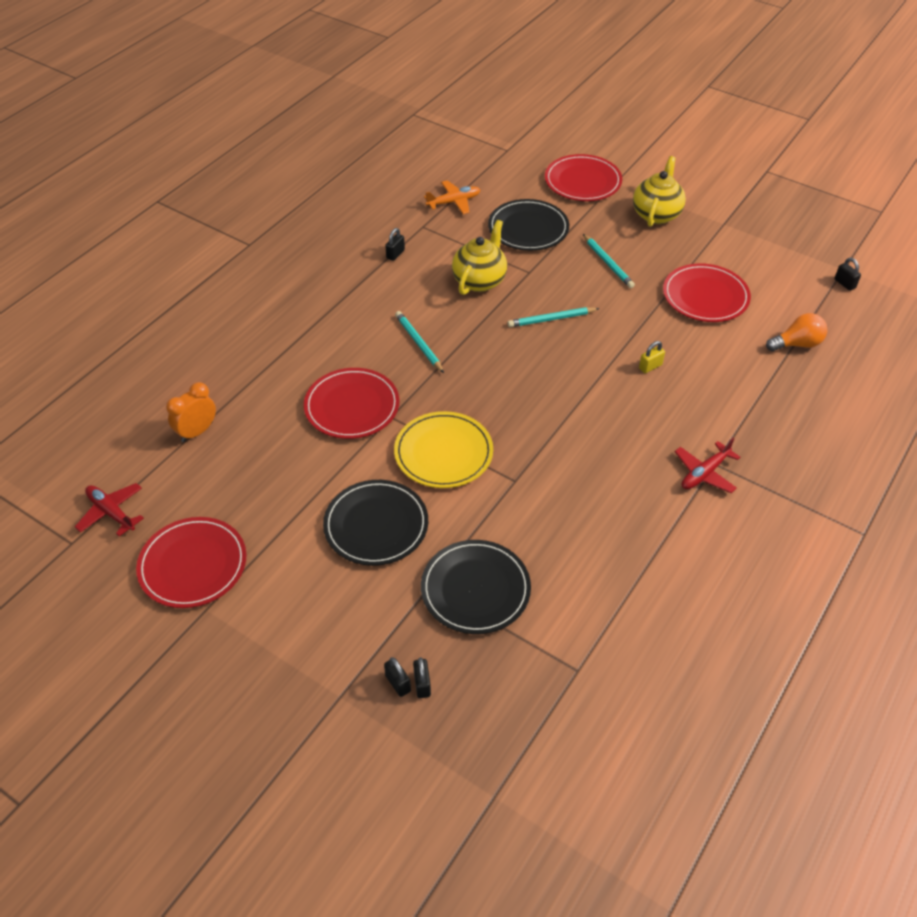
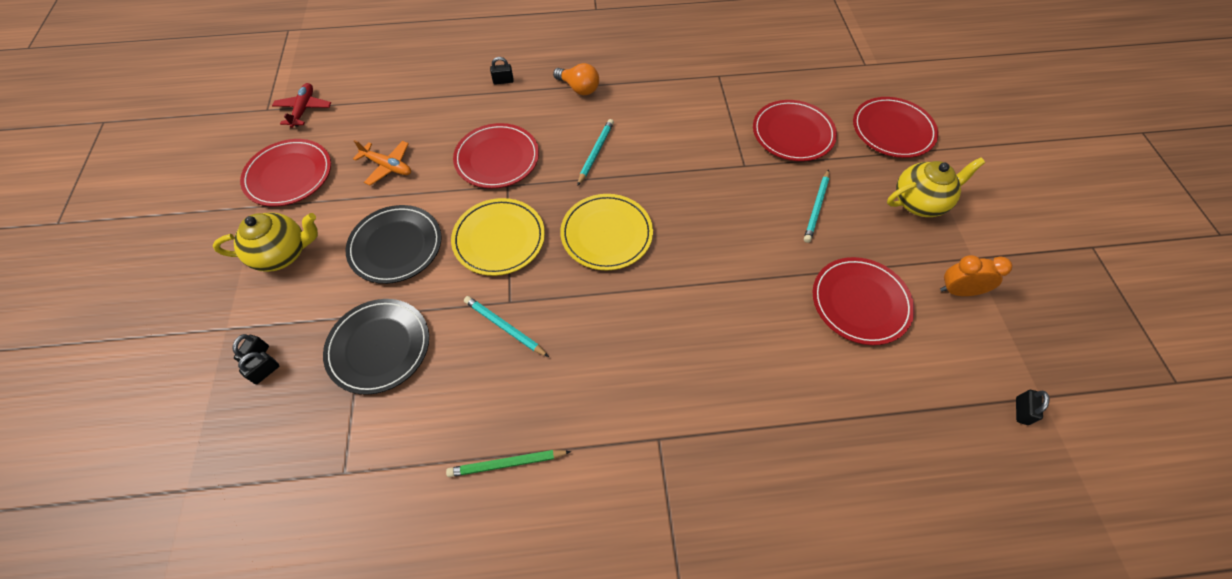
camera: 50 degrees right, 10 degrees up
(197, 432) = (403, 100): orange clock -> orange clock (958, 291)
(395, 254) = (672, 81): black padlock -> black padlock (503, 81)
(454, 202) = (766, 74): orange plane -> orange plane (388, 166)
(479, 280) = (700, 143): yellow teapot -> yellow teapot (283, 254)
(510, 386) = (606, 234): none -> yellow plate
(528, 228) = (793, 133): black plate -> red plate
(551, 319) = (707, 213): turquoise pencil -> turquoise pencil (504, 327)
(650, 366) = (726, 315): yellow padlock -> none
(660, 560) = (507, 464): none -> green pencil
(704, 473) = (638, 437): red plane -> none
(797, 344) = (884, 417): orange light bulb -> orange light bulb (579, 88)

